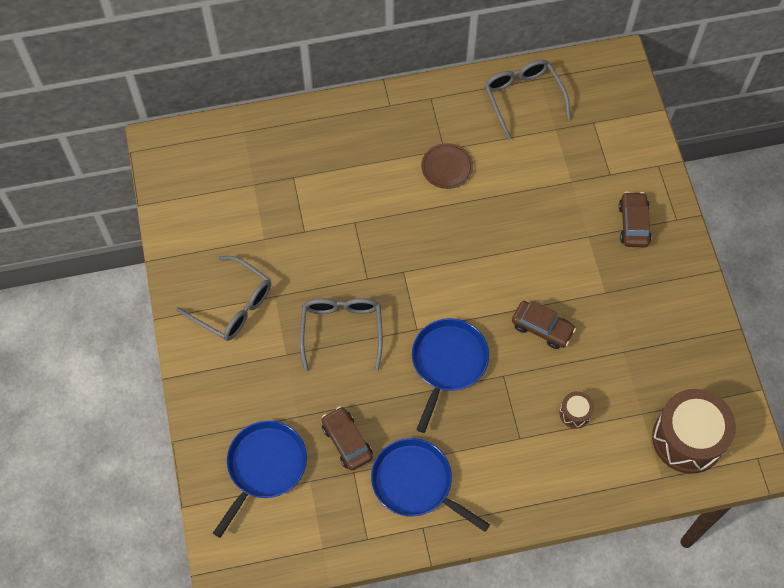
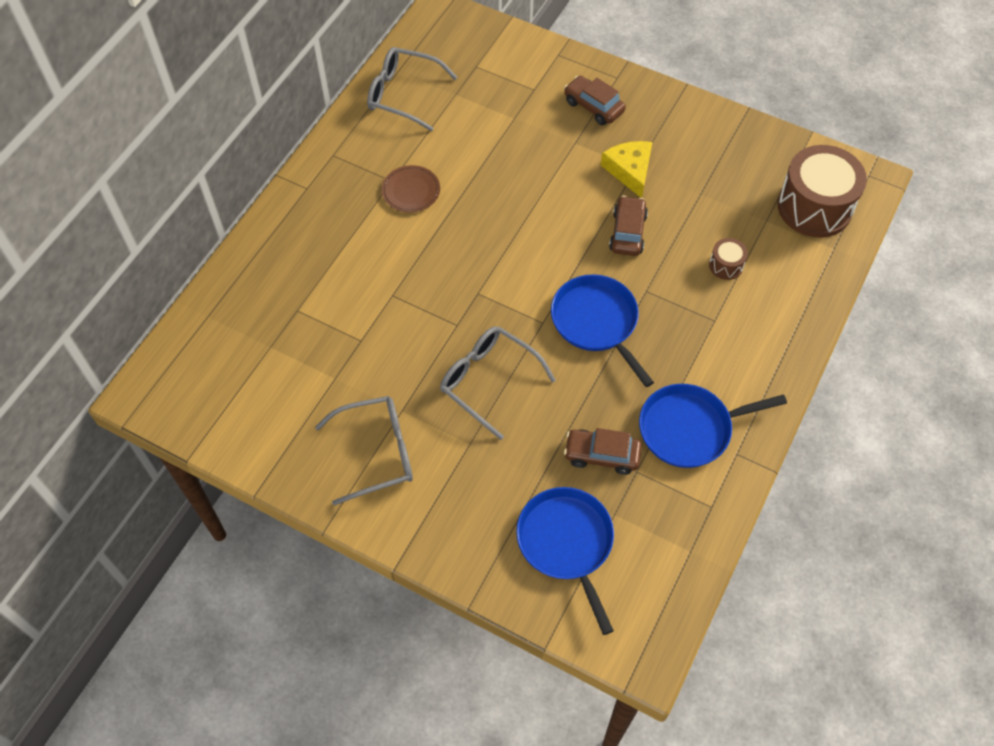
camera: 50 degrees left, 5 degrees down
(542, 328) = (627, 232): brown car -> brown car turned 60 degrees counterclockwise
(598, 290) = (630, 170): none -> yellow cheese

